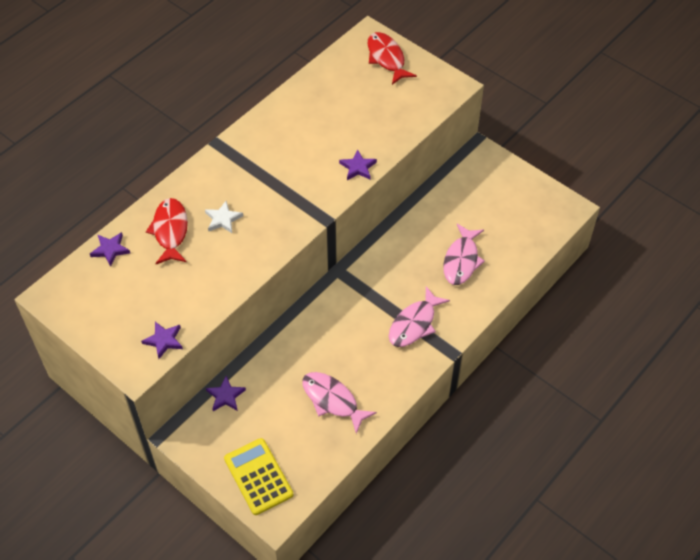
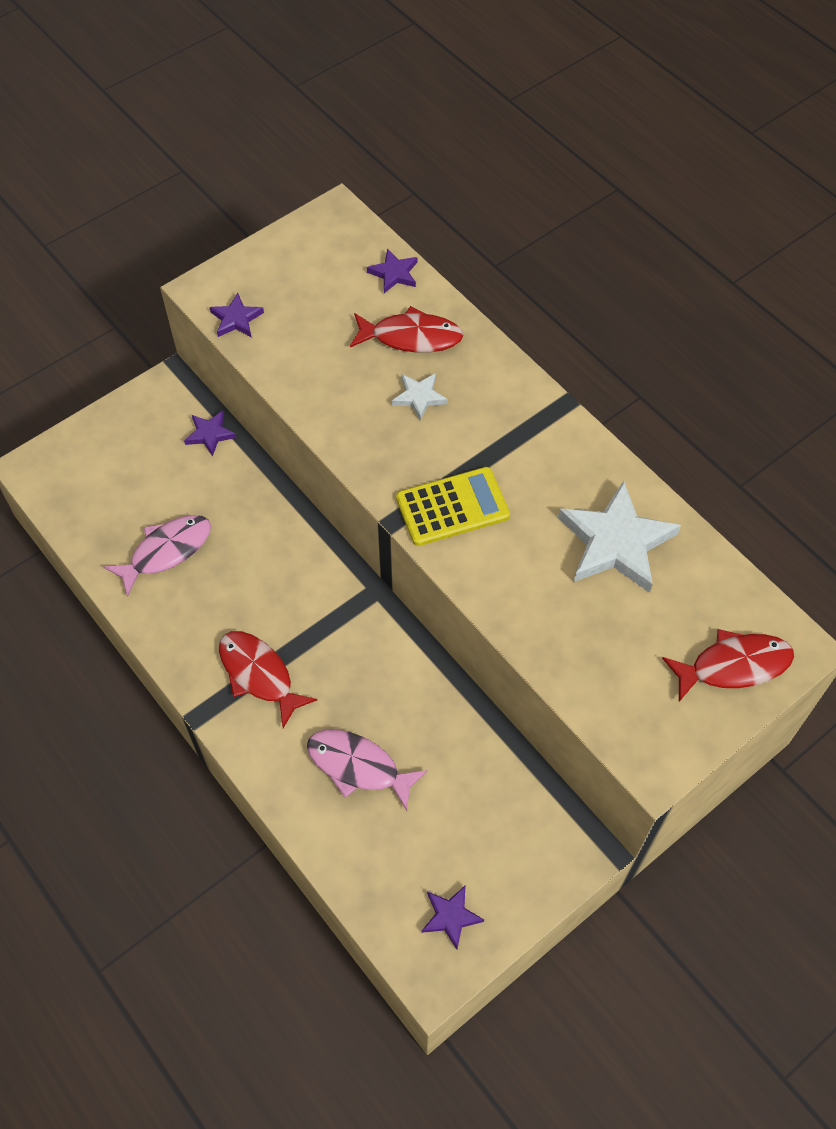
camera: 100 degrees right, 5 degrees up
(258, 477) = (87, 457): yellow calculator -> yellow calculator (452, 507)
(318, 111) = (615, 542): none -> white star
(358, 167) = (486, 580): purple star -> purple star (450, 917)
(414, 324) = (259, 675): pink fish -> red fish

